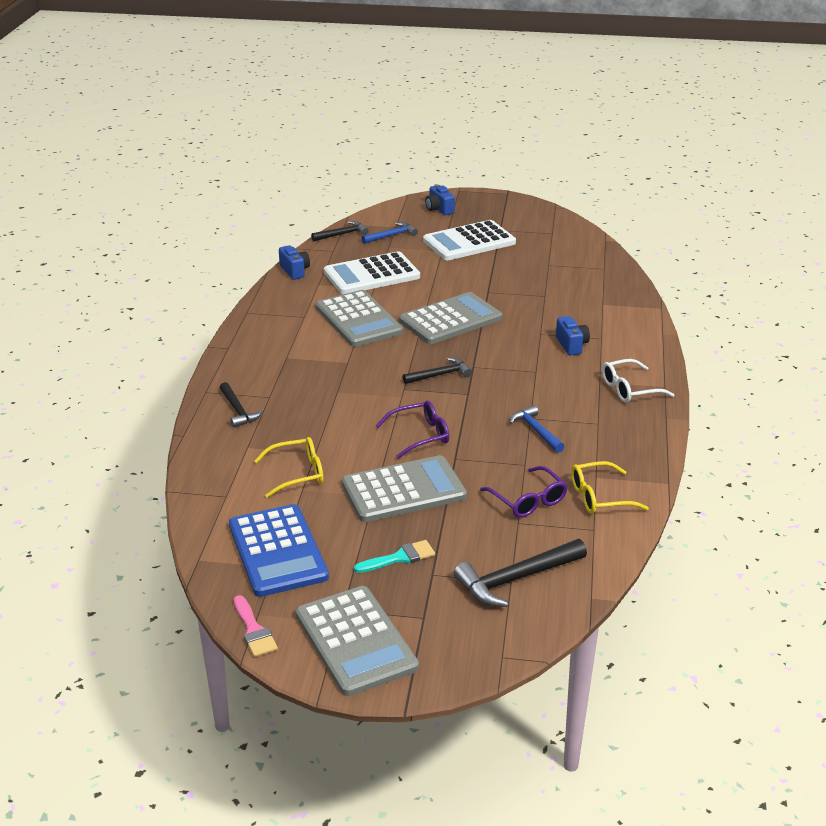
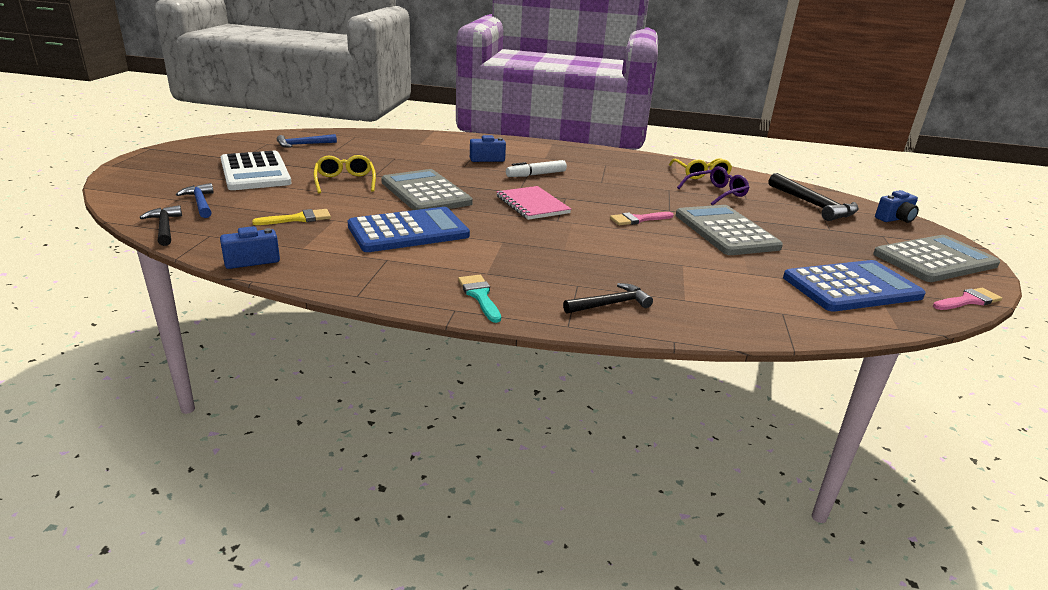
camera: 90 degrees left, 5 degrees down
(297, 473) = (722, 274): yellow glasses -> yellow glasses (345, 181)
(358, 320) = (408, 231): grey calculator -> blue calculator
(371, 274) = (298, 219): white calculator -> yellow brush
(400, 558) = (819, 238): turquoise brush -> turquoise brush (480, 296)
(420, 435) = (638, 219): purple glasses -> pink brush
(439, 209) = (153, 177): blue camera -> blue camera (895, 219)
(440, 375) = (532, 205): black hammer -> pink notebook
(533, 376) = (536, 175): none -> white marker
(536, 431) = (620, 182): blue hammer -> blue hammer (303, 145)
(629, 389) = (556, 152): white glasses -> none

